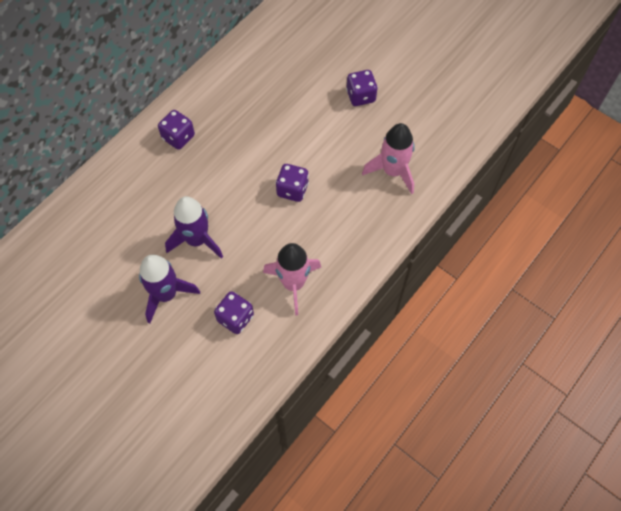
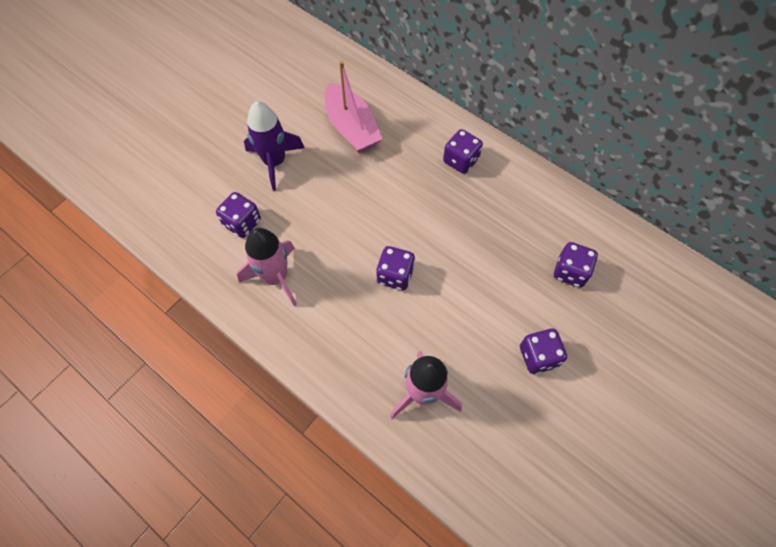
camera: 90 degrees right, 0 degrees up
(131, 226) = (351, 128): none -> pink boat
(197, 240) = (334, 184): purple rocket -> none
(291, 69) = (570, 272): none -> purple dice

